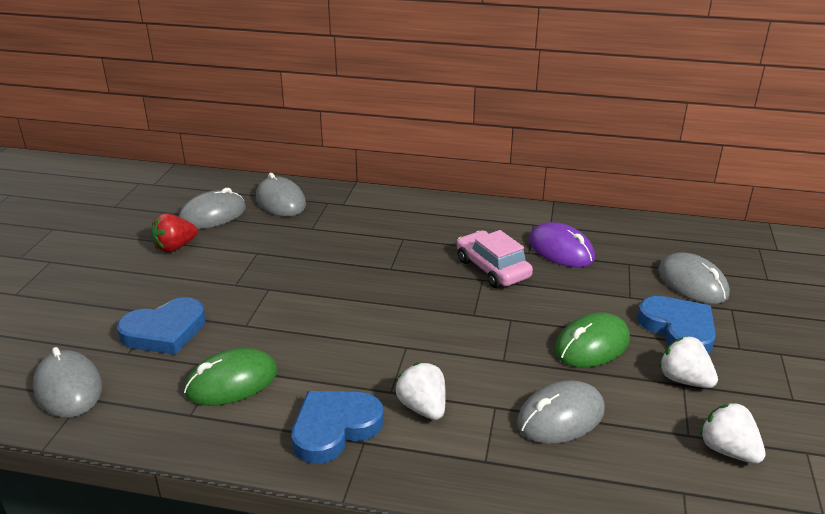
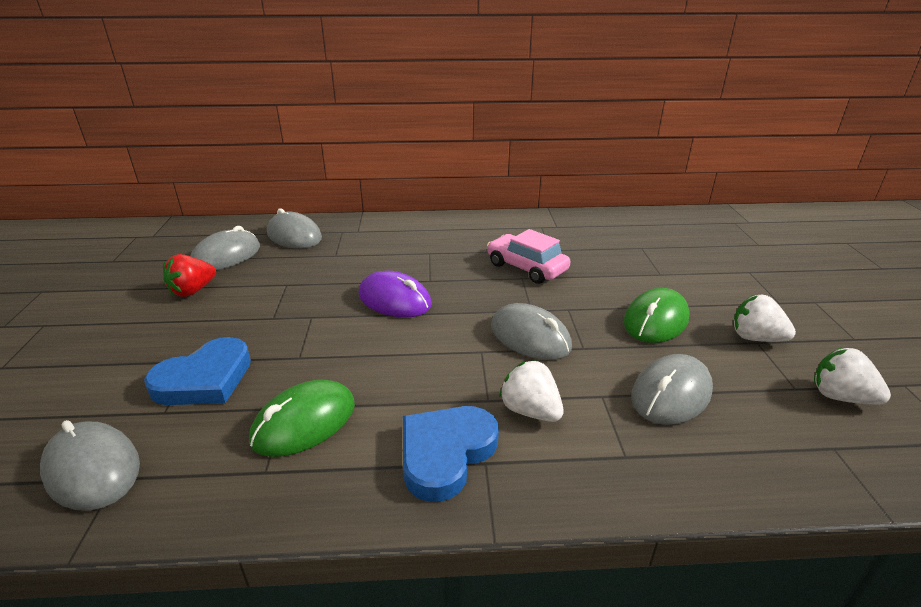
camera: 15 degrees left, 0 degrees up
(561, 250) = (577, 244): purple mouse -> purple mouse (394, 300)
(678, 329) = (719, 295): blue heart -> none
(692, 283) = (703, 256): grey mouse -> grey mouse (530, 337)

